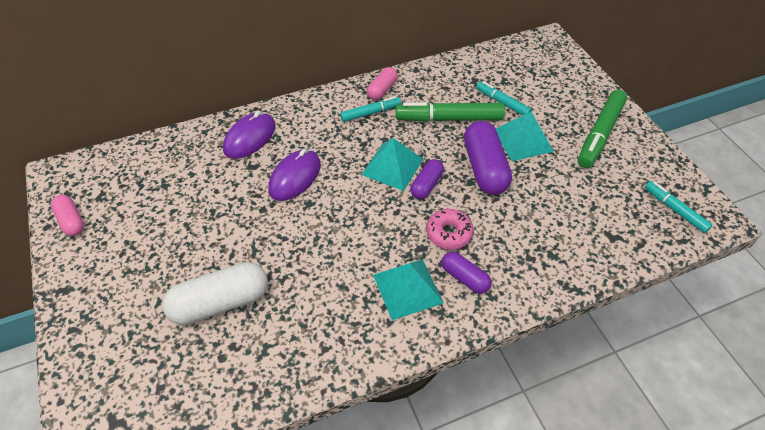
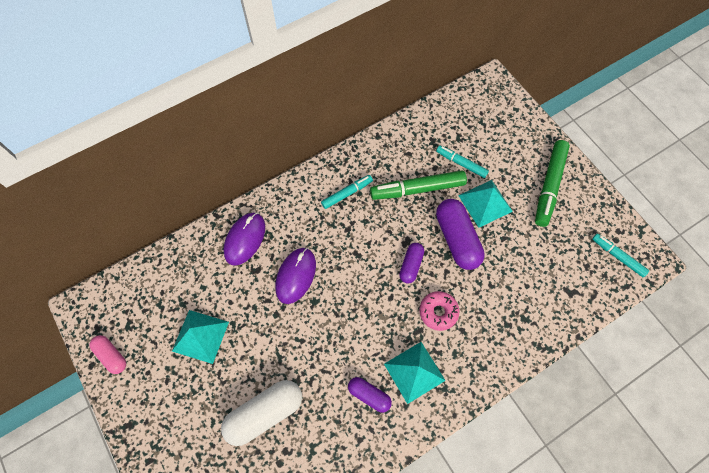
camera: 10 degrees left, 15 degrees up
(382, 90) = (352, 165): pink capsule -> none
(392, 166) = (378, 250): turquoise pyramid -> turquoise pyramid (200, 336)
(464, 278) = (458, 353): purple capsule -> purple capsule (369, 395)

